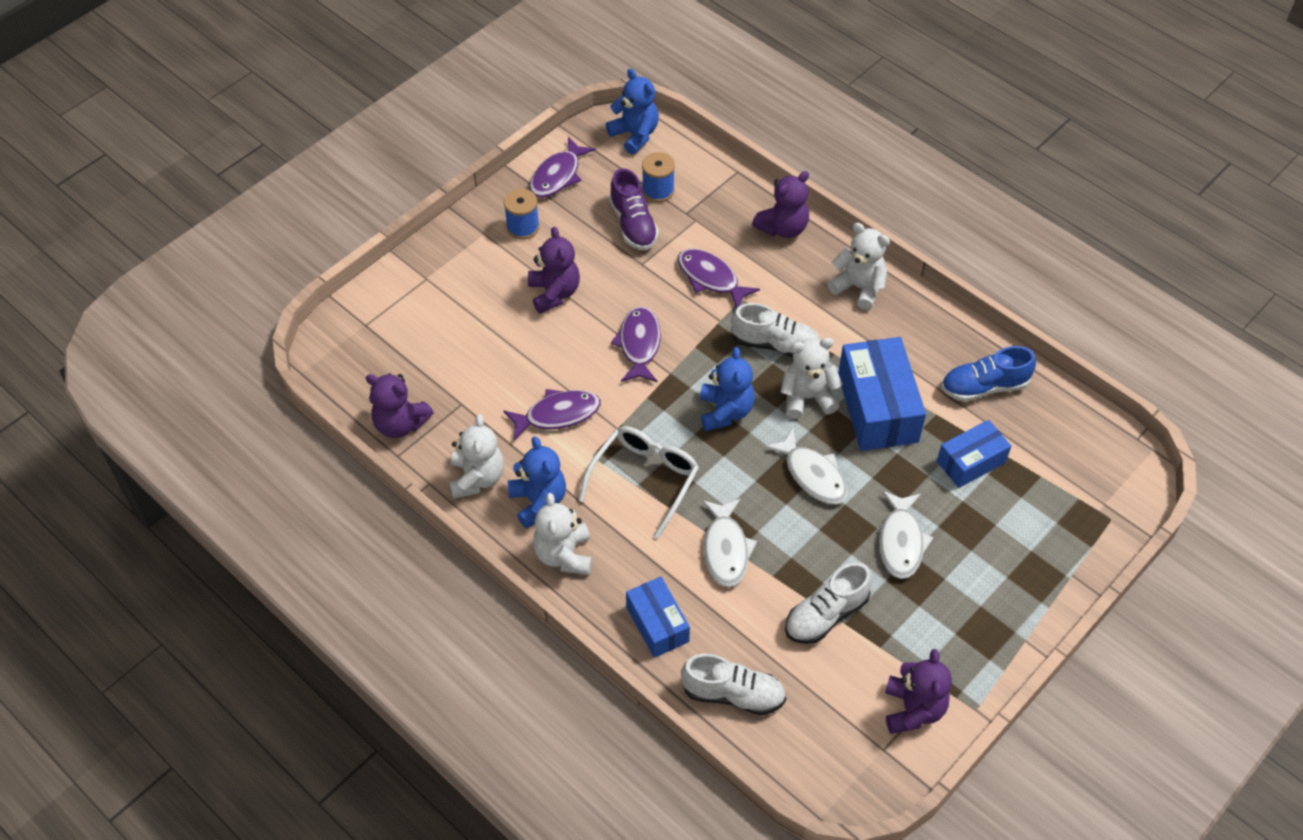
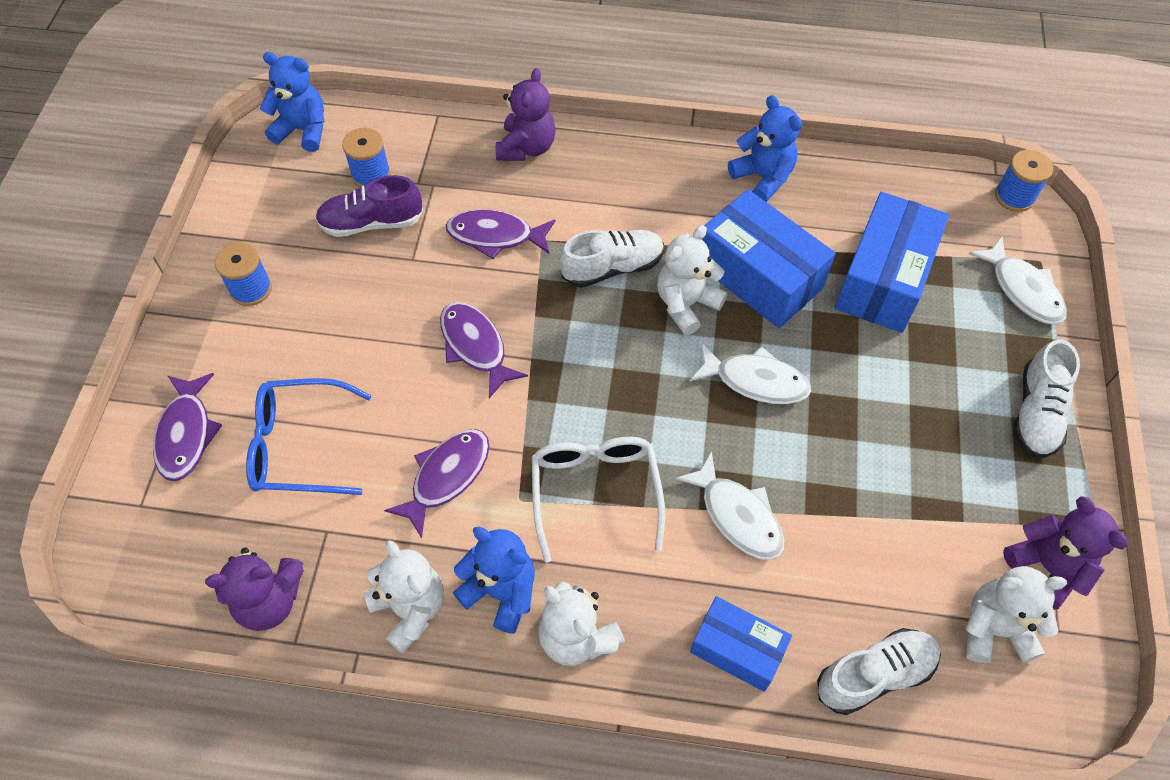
camera: 35 degrees left, 5 degrees up
(481, 343) = (299, 446): none -> blue glasses
(554, 293) = (340, 342): purple teddy bear -> none
(558, 176) = (250, 213): purple fish -> purple fish (186, 434)
(633, 224) = (371, 223): purple shoe -> purple shoe turned 135 degrees clockwise
(725, 411) = (619, 366): blue teddy bear -> blue teddy bear (763, 178)
(826, 615) = (888, 522): white shoe -> white shoe (1036, 413)
(858, 287) = (644, 167): white teddy bear -> white teddy bear (994, 629)
(901, 542) = (890, 398): white fish -> white fish (1022, 290)
(971, 462) = (883, 279): blue box -> blue box, size x1.65
(984, 387) = (833, 200): blue shoe -> none
(1135, 463) = (1014, 197): none -> blue spool

